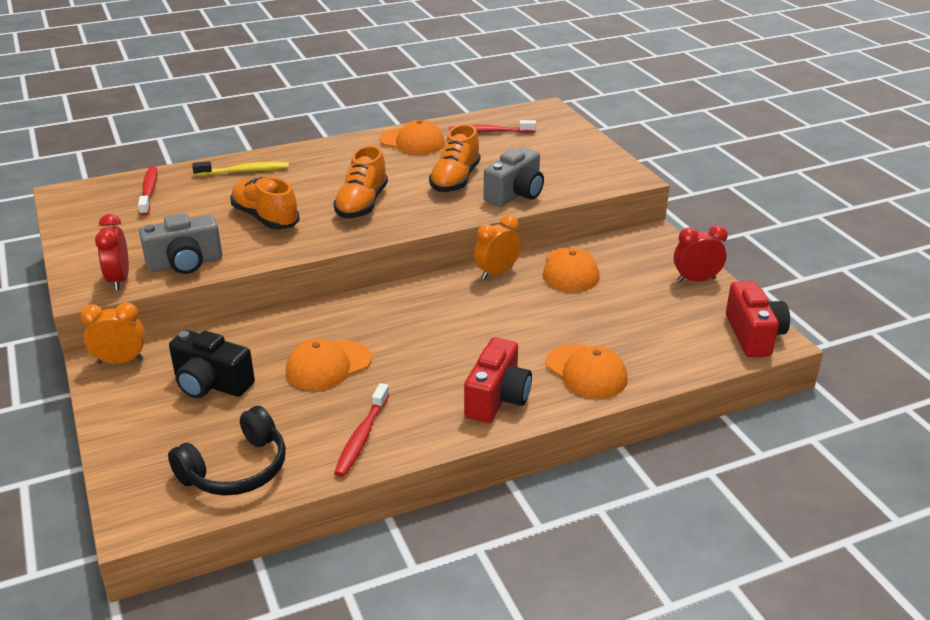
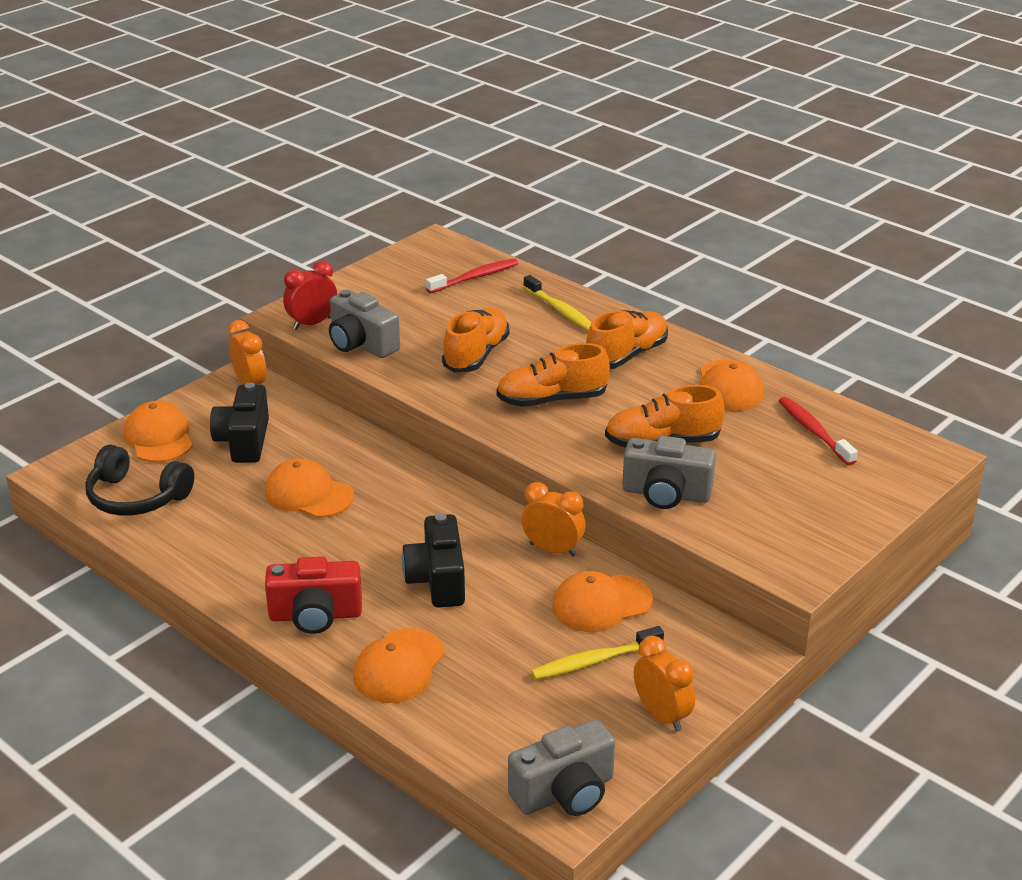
camera: 65 degrees right, 0 degrees up
(148, 435) = (159, 437): none -> orange cap
(335, 164) = (626, 355): none -> orange shoe
(362, 437) = (212, 549): red toothbrush -> none
(495, 330) = (437, 580): none -> black camera
(629, 289) = (594, 661): none -> yellow toothbrush
(696, 280) = (662, 715): red clock -> orange clock
(753, 335) = (565, 792): red camera -> grey camera

